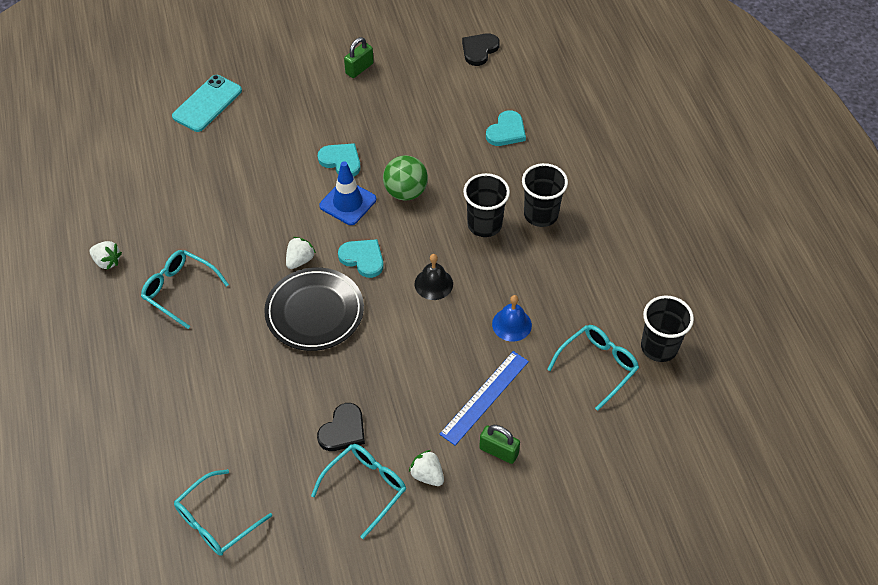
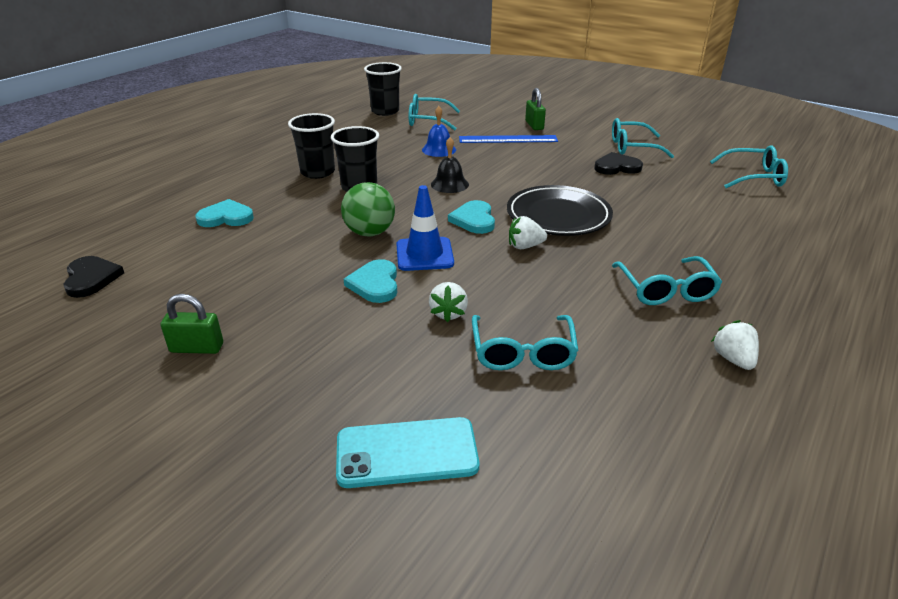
camera: 130 degrees left, 20 degrees down
(214, 182) = (523, 352): none -> turquoise glasses
(427, 475) = (588, 136): white strawberry -> white strawberry (448, 313)
(479, 50) = (91, 278): black heart -> black heart turned 105 degrees counterclockwise

